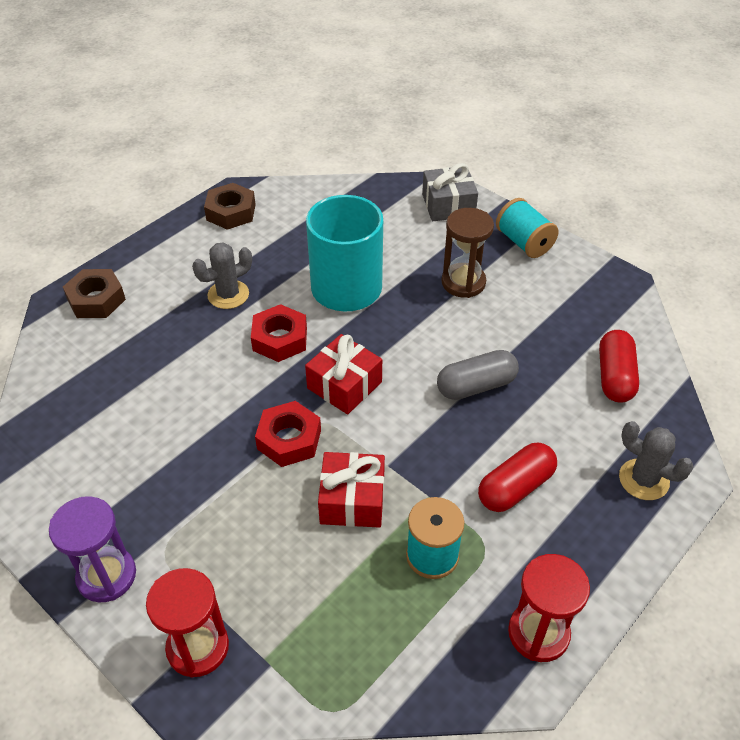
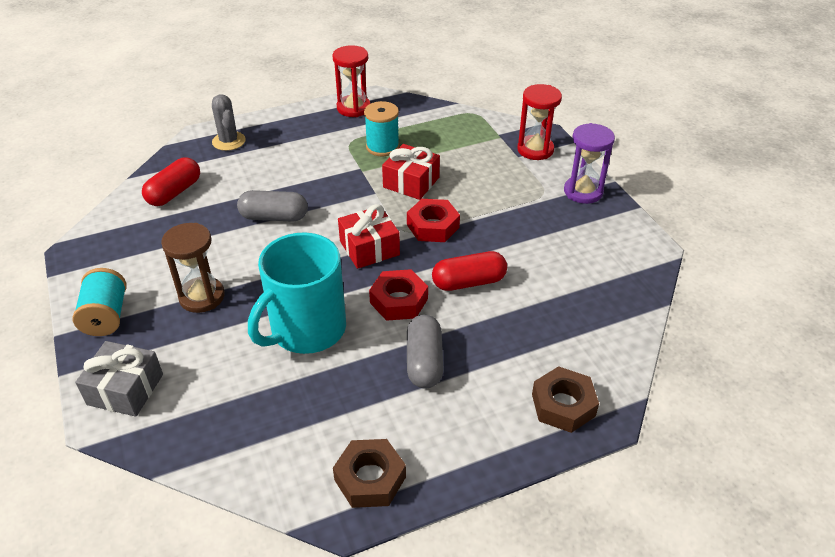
camera: 155 degrees left, 5 degrees down
(228, 295) = (424, 362): grey cactus -> grey capsule
(515, 487) = (306, 159): red capsule -> red capsule (469, 282)

